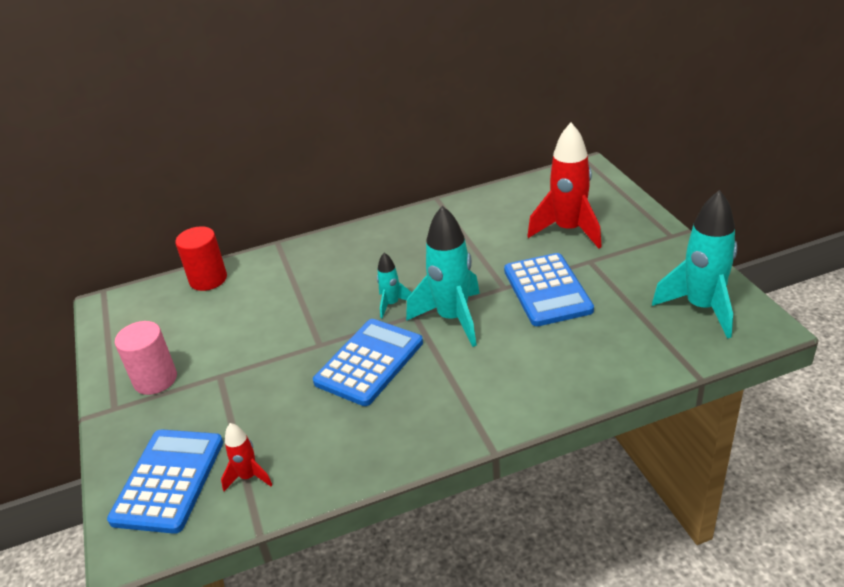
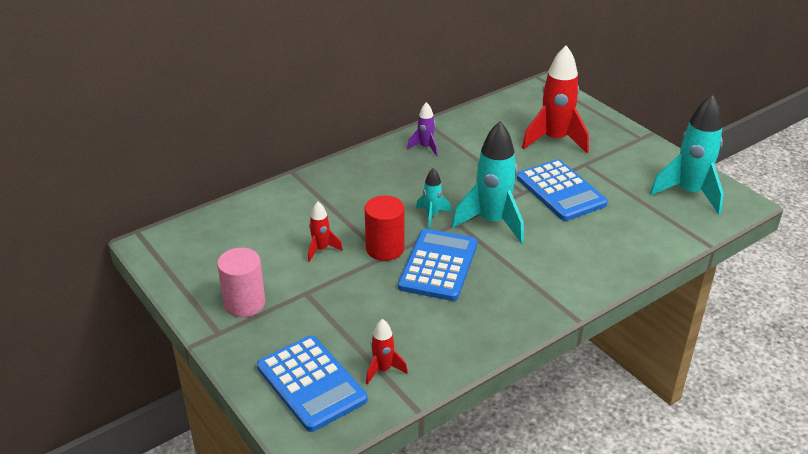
camera: 20 degrees left, 0 degrees up
(169, 481) = (311, 383): blue calculator -> blue calculator turned 150 degrees clockwise
(208, 279) = (242, 211): red cylinder -> red cylinder (385, 249)
(260, 330) = (321, 250): none -> red rocket
(423, 228) = (425, 147): none -> purple rocket

